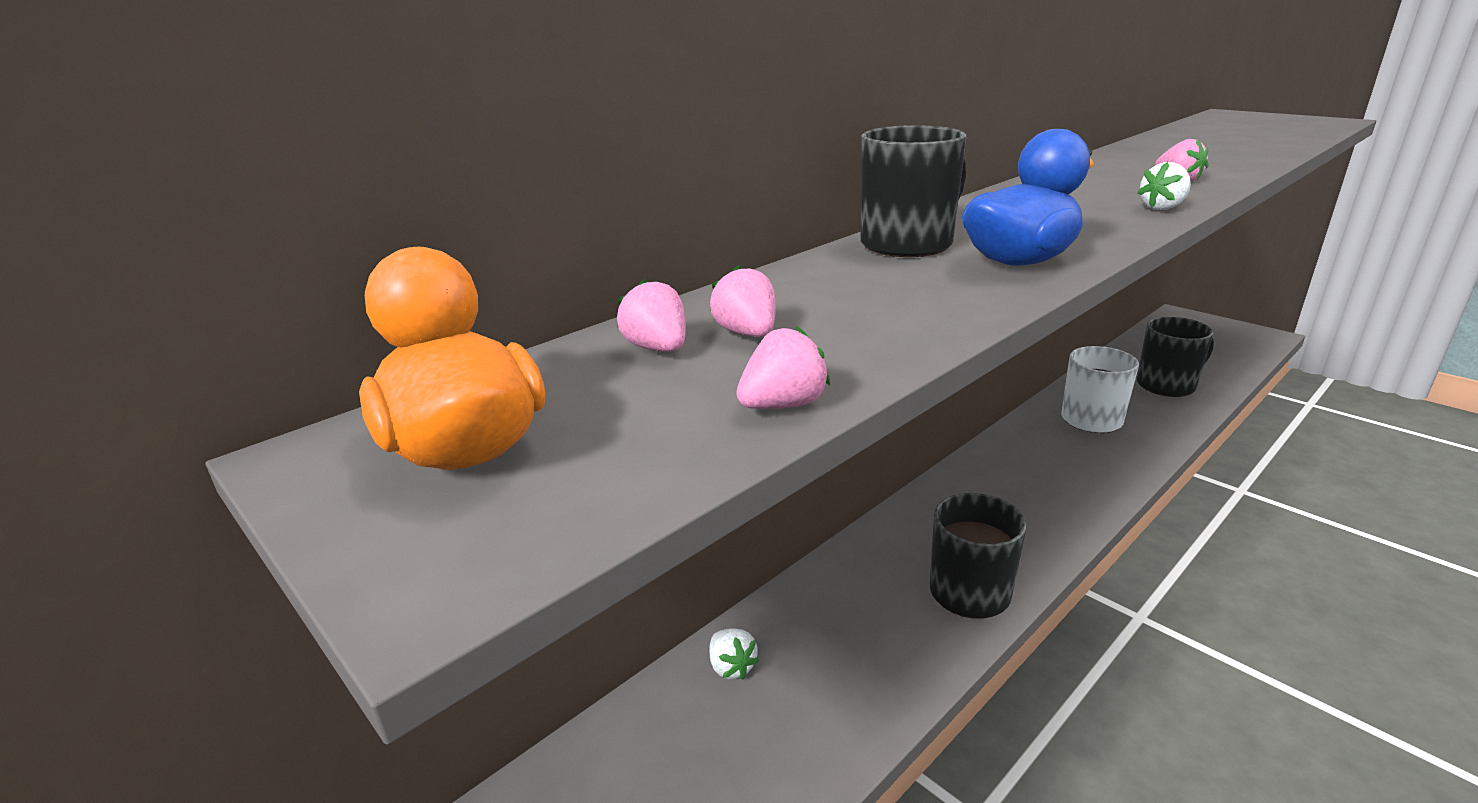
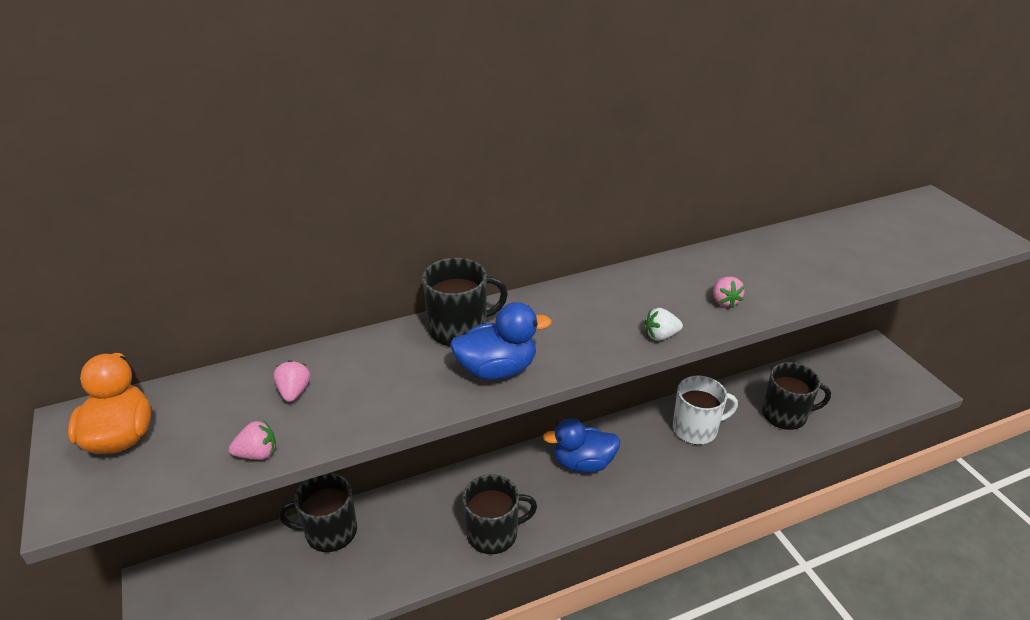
camera: 20 degrees right, 10 degrees up
(657, 348) = (246, 390): pink strawberry -> none
(731, 667) = (330, 532): white strawberry -> black mug
(1004, 484) = (583, 463): none -> blue duck

